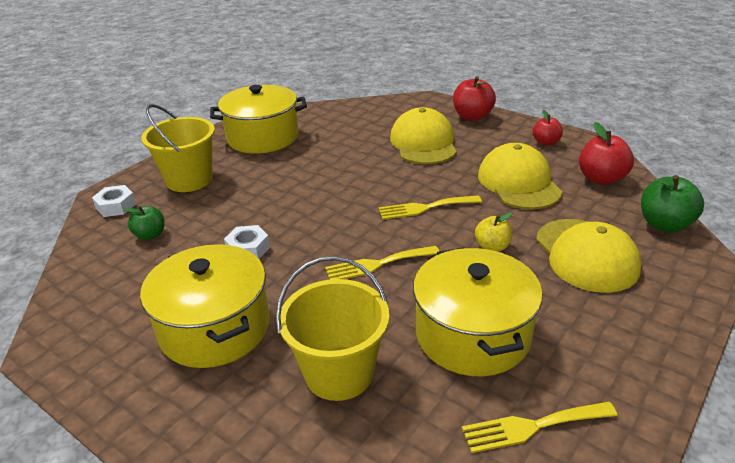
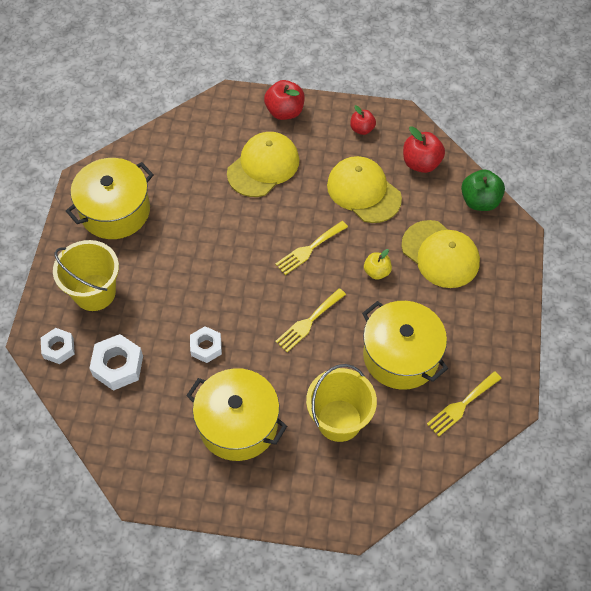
camera: 30 degrees left, 25 degrees up
(150, 235) = (118, 366): green apple -> white nut
(423, 143) = (263, 166): yellow cap -> yellow cap turned 75 degrees clockwise

